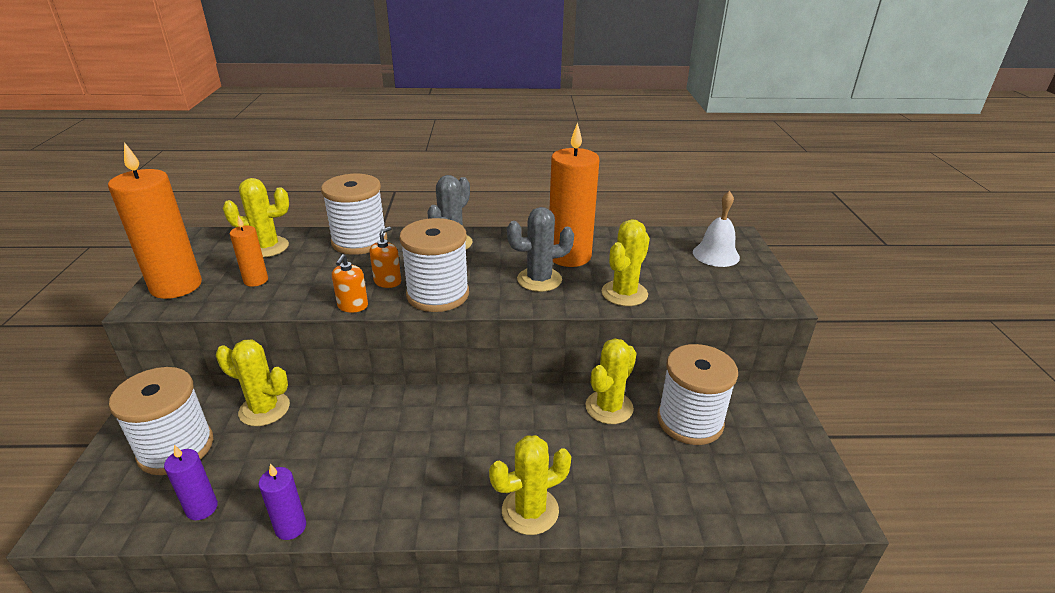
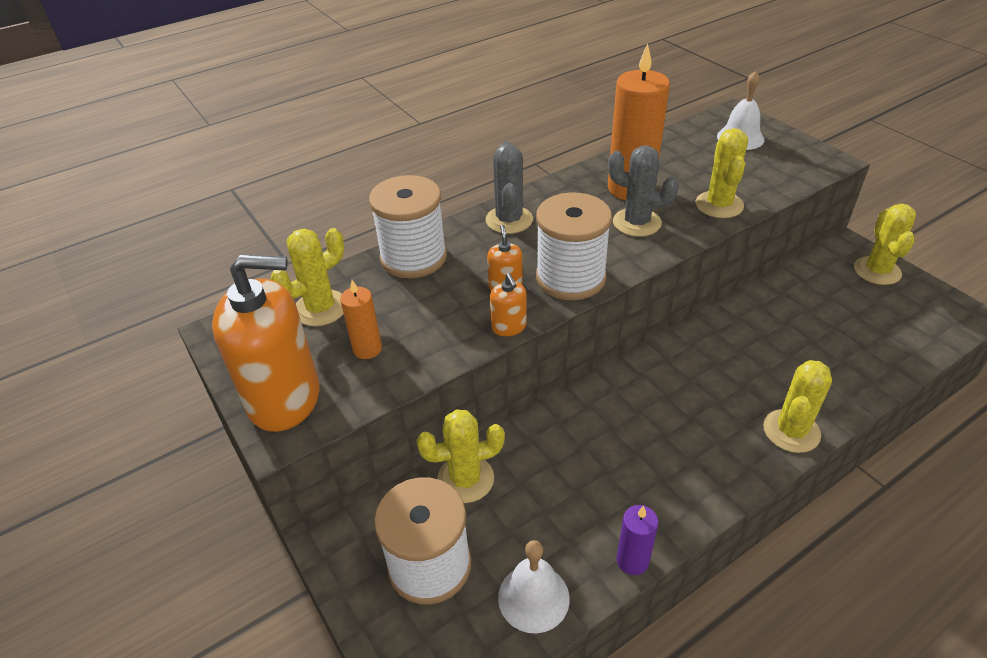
camera: 30 degrees left, 10 degrees up
(176, 286) = (284, 398): orange candle -> orange soap dispenser
(202, 508) = (533, 597): purple candle -> white bell
(539, 280) = (636, 222): grey cactus -> grey cactus turned 75 degrees clockwise
(609, 407) = (749, 316): yellow cactus -> yellow cactus (877, 271)
(690, 421) = (815, 297): white spool -> none

